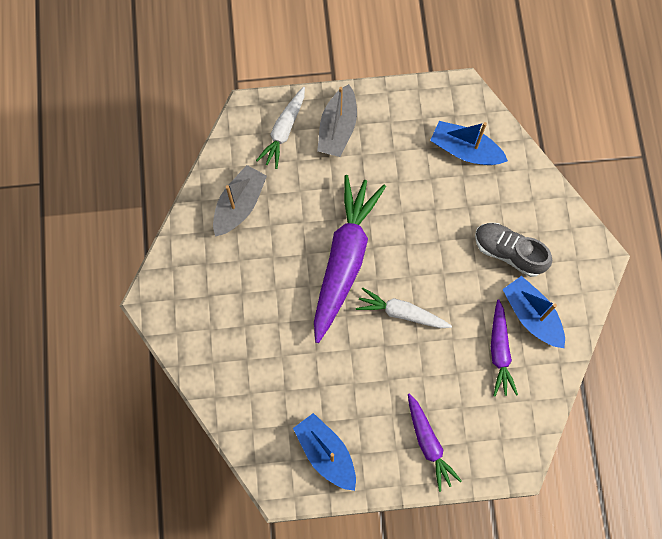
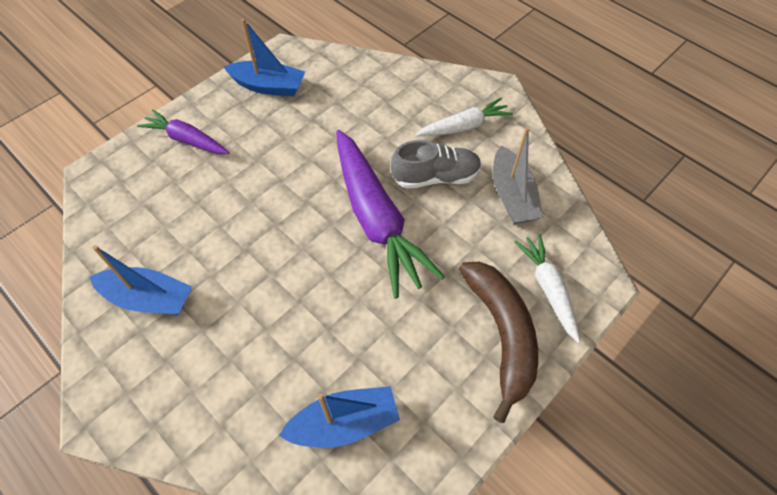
camera: 140 degrees right, 15 degrees down
(337, 128) = (502, 334): grey boat -> brown banana
(402, 313) = (285, 213): white carrot -> white carrot (464, 126)
(499, 351) = (164, 244): purple carrot -> none
(509, 252) = (213, 343): grey shoe -> grey shoe (435, 177)

